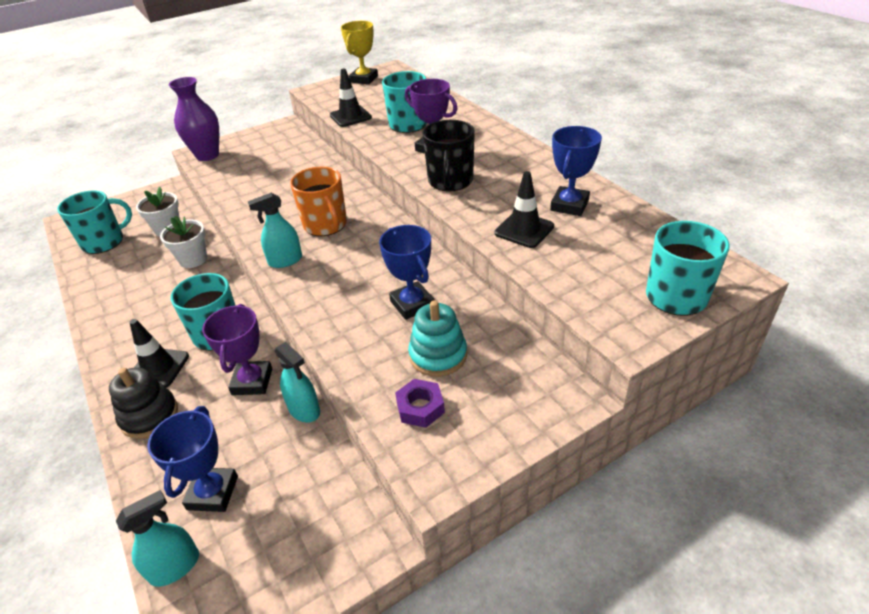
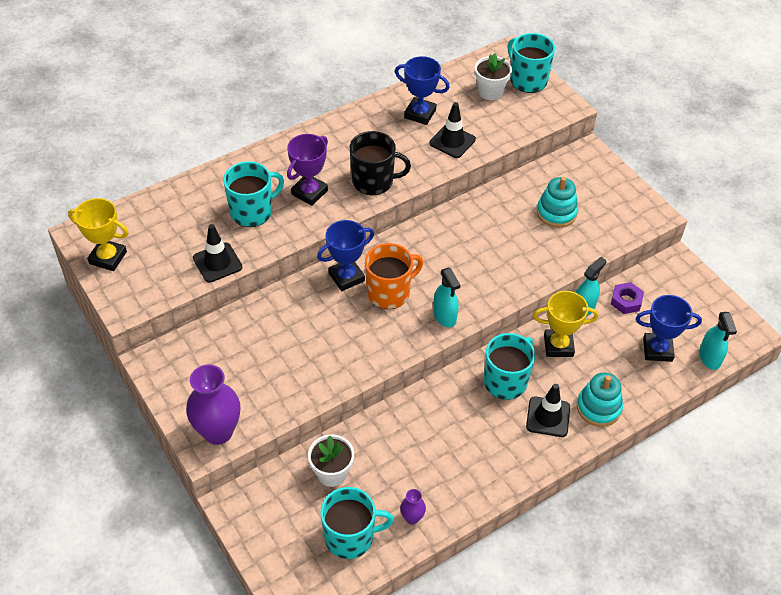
camera: 95 degrees left, 10 degrees up
(100, 273) = (412, 518): none -> purple vase
(104, 242) = (350, 537): turquoise mug -> turquoise mug turned 120 degrees clockwise
(149, 416) = (598, 408): black stacking toy -> turquoise stacking toy
(175, 567) = (709, 358): turquoise spray bottle -> turquoise spray bottle turned 150 degrees counterclockwise
(193, 259) = (393, 431): white flower pot -> white flower pot (490, 92)
(252, 381) = (558, 346): purple trophy -> yellow trophy
(412, 304) = (503, 227): blue trophy -> blue trophy (346, 277)
(420, 407) = (603, 221): purple nut -> purple nut (626, 301)

